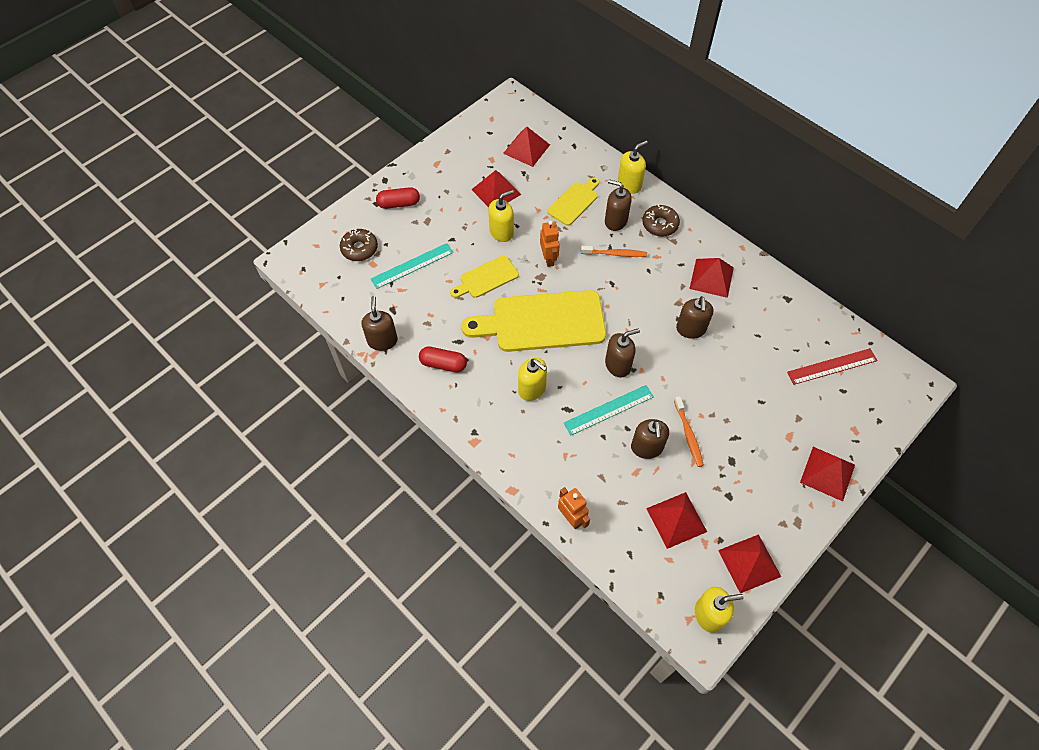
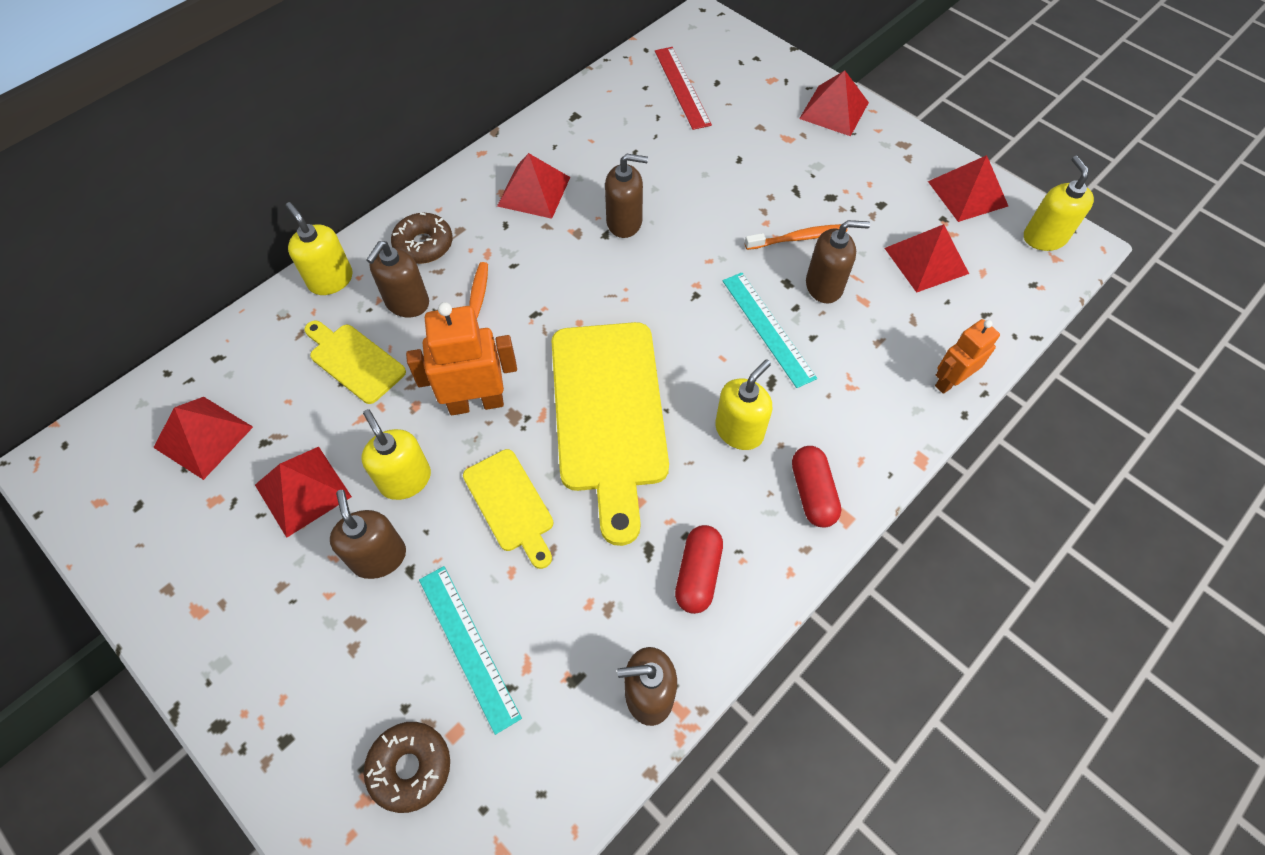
camera: 90 degrees left, 0 degrees up
(399, 204) = (296, 687): red capsule -> red capsule (812, 493)
(549, 258) = (476, 402): orange robot -> orange robot, size x1.57
(618, 365) = (689, 313): brown soap dispenser -> brown soap dispenser (379, 557)

